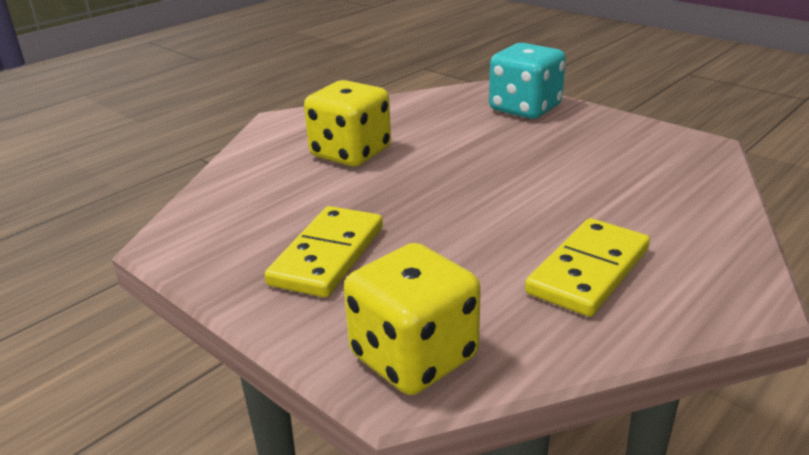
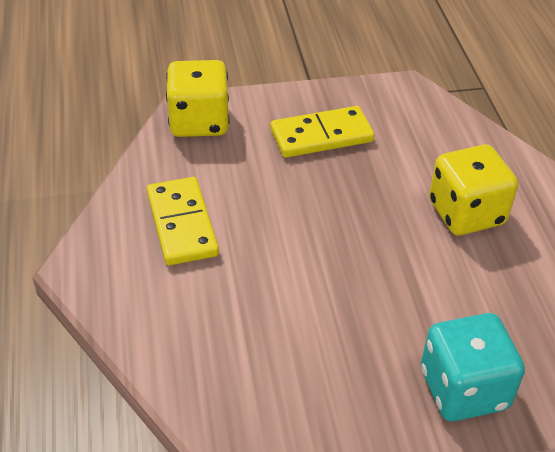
camera: 125 degrees right, 15 degrees up
(328, 255) = (321, 136): yellow domino -> yellow domino turned 75 degrees counterclockwise

